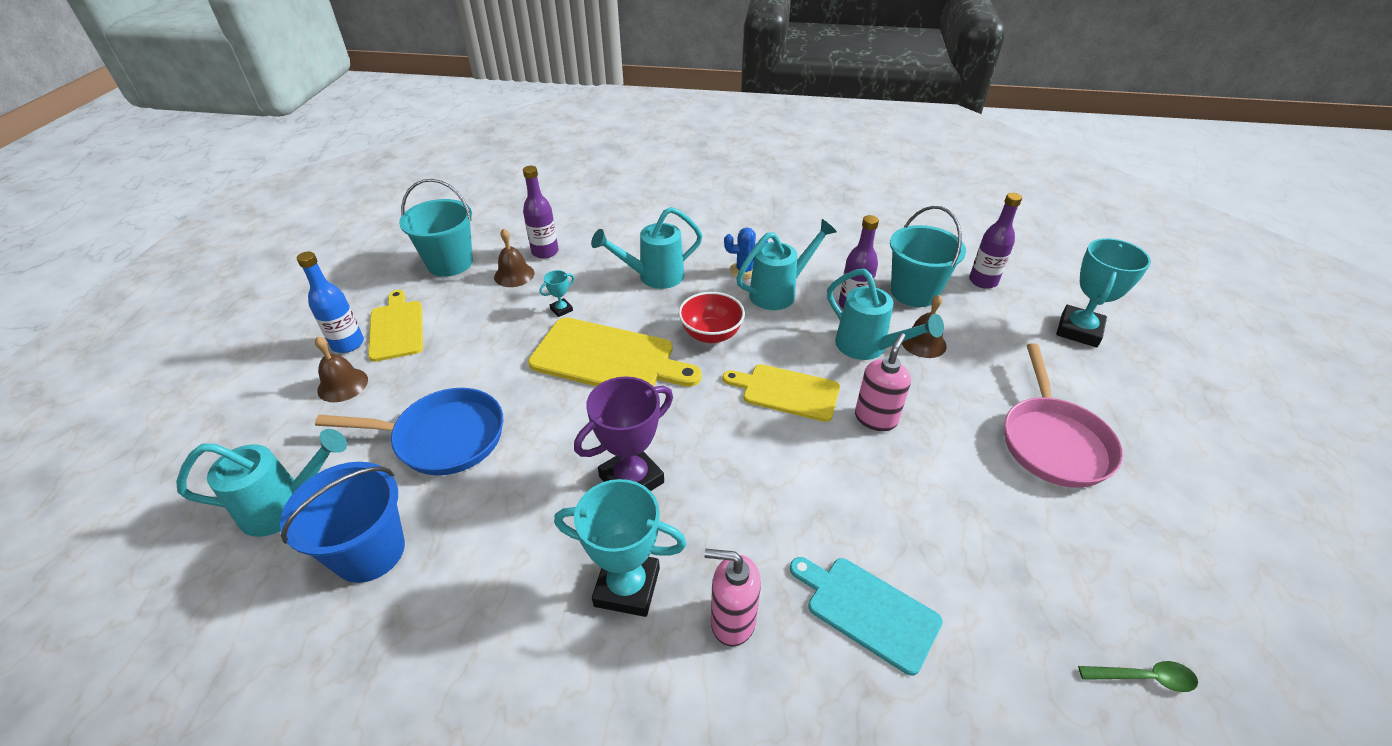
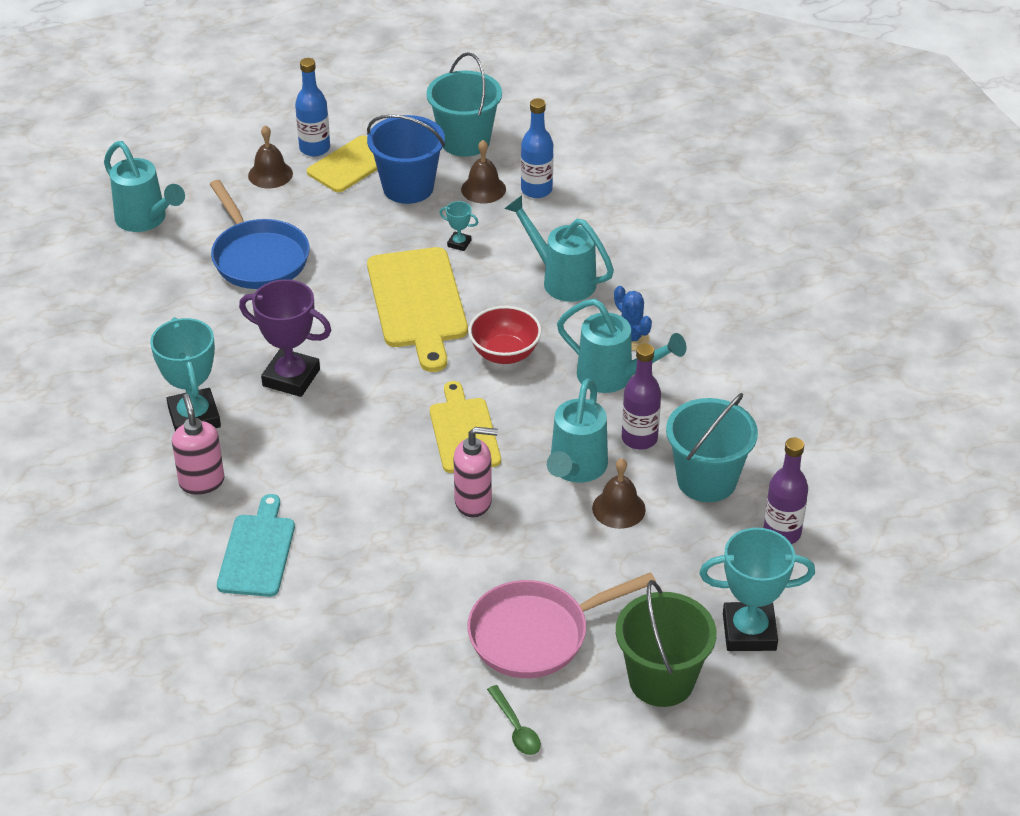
camera: 60 degrees right, 0 degrees up
(369, 552) = (139, 280): blue bucket -> blue bucket (408, 187)
(545, 252) = (536, 190): purple bottle -> blue bottle
(1122, 391) = (661, 680): none -> green bucket
(1144, 678) = (297, 723): green spoon -> green spoon (516, 728)

